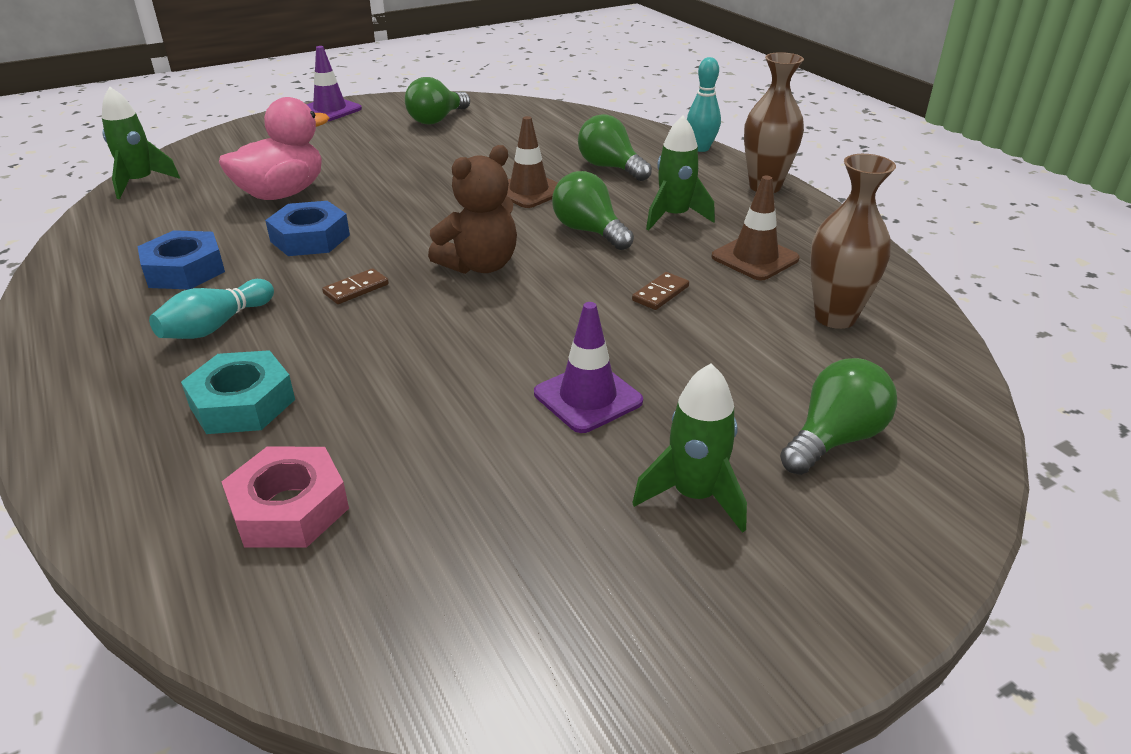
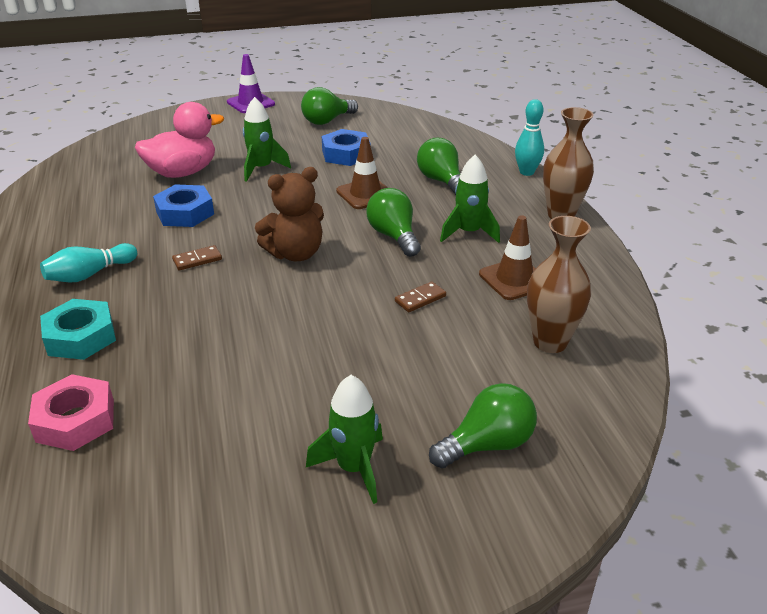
camera: 15 degrees right, 0 degrees up
(140, 183) = (90, 151): green rocket -> green rocket (261, 169)
(184, 270) = (89, 227): blue nut -> blue nut (346, 154)
(588, 397) = (318, 376): purple traffic cone -> none

